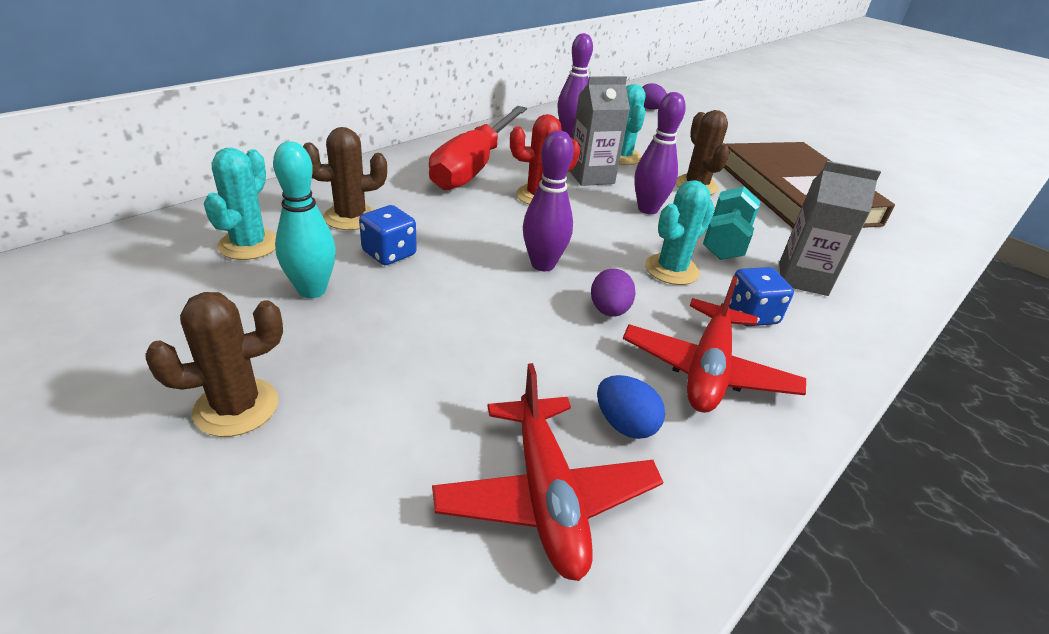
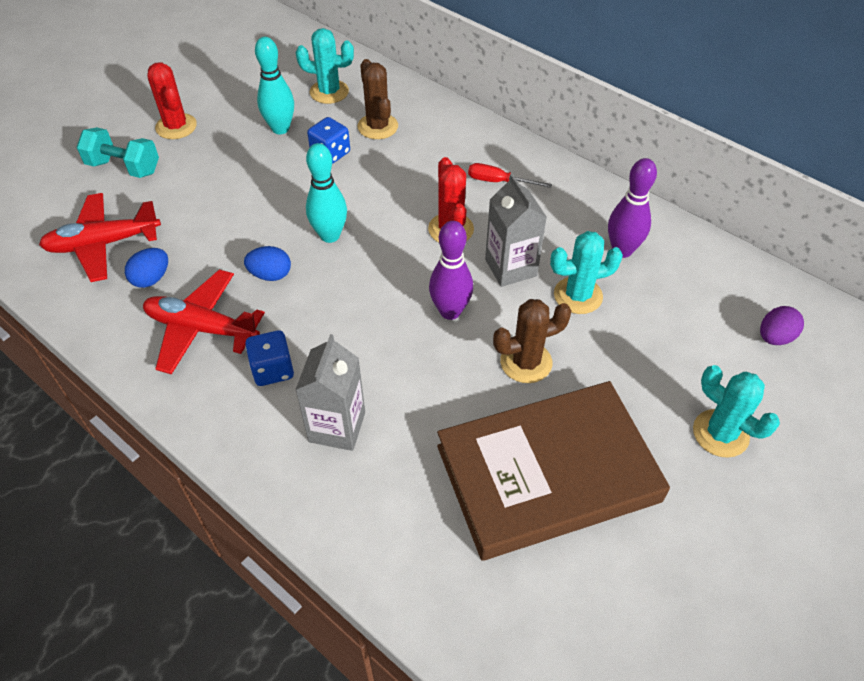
camera: 90 degrees right, 15 degrees up
(236, 407) = (176, 126): brown cactus -> red cactus
(474, 166) = (498, 182): red screwdriver -> red screwdriver, size x0.41
(543, 264) = (330, 235): purple bowling pin -> turquoise bowling pin
(609, 311) = (270, 275): purple egg -> blue egg
(671, 270) = (336, 320): turquoise cactus -> turquoise cactus (720, 433)
(725, 242) = (396, 371): turquoise dumbbell -> turquoise dumbbell (124, 167)

